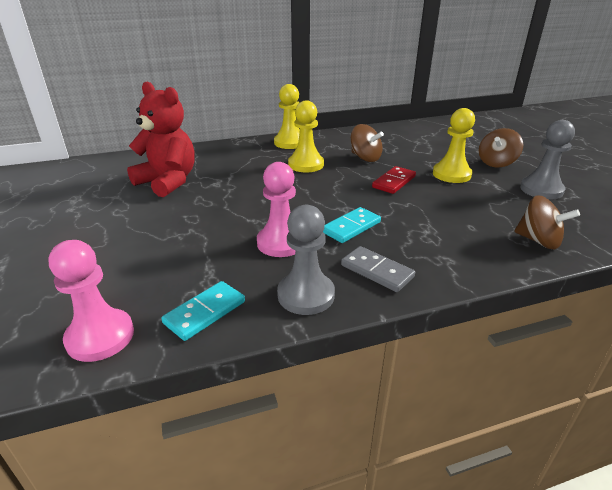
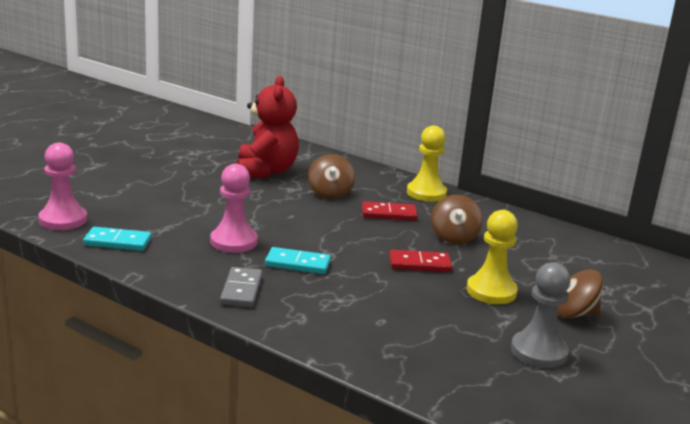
camera: 50 degrees right, 10 degrees down
(306, 164) = (389, 214): yellow pawn -> red domino
(306, 295) = (176, 270): grey pawn -> none
(538, 241) = (401, 361): brown spinning top -> brown spinning top (330, 193)

